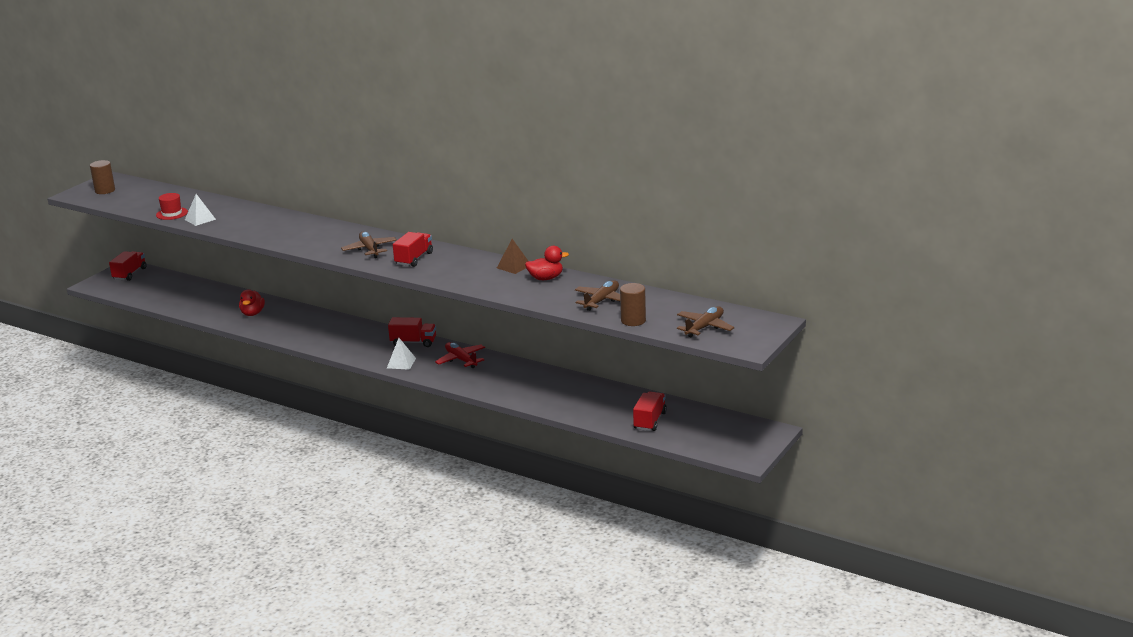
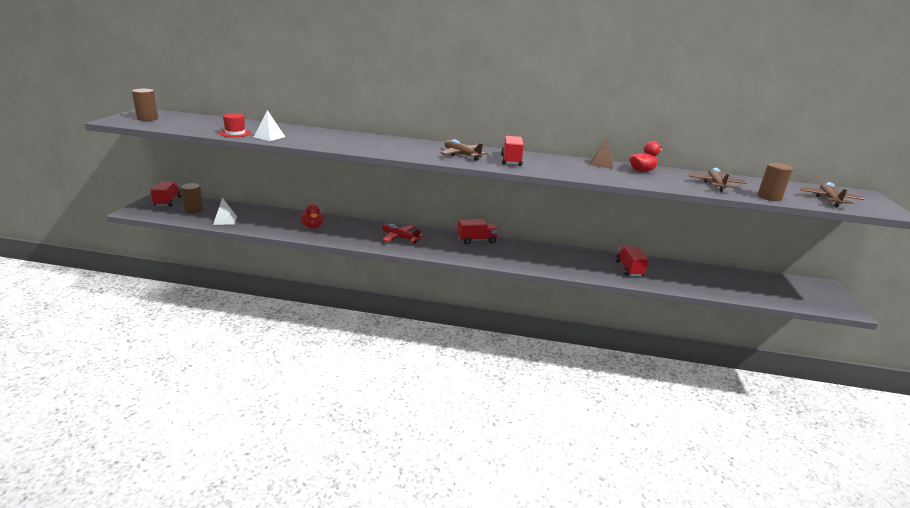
camera: 25 degrees left, 0 degrees up
(148, 286) = (194, 210): none -> brown cylinder
(401, 363) = (485, 257): white pyramid -> white pyramid (225, 220)
(461, 360) = (531, 251): red plane -> red plane (400, 238)
(650, 421) = (735, 286): red truck -> red truck (629, 269)

